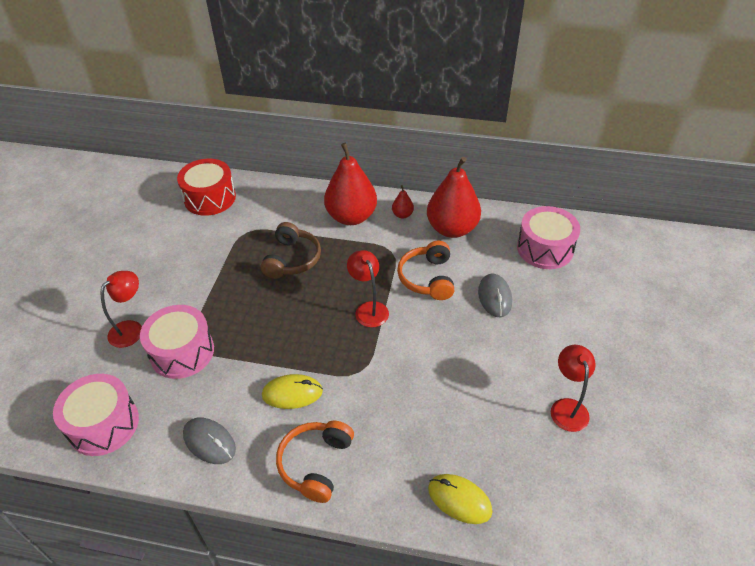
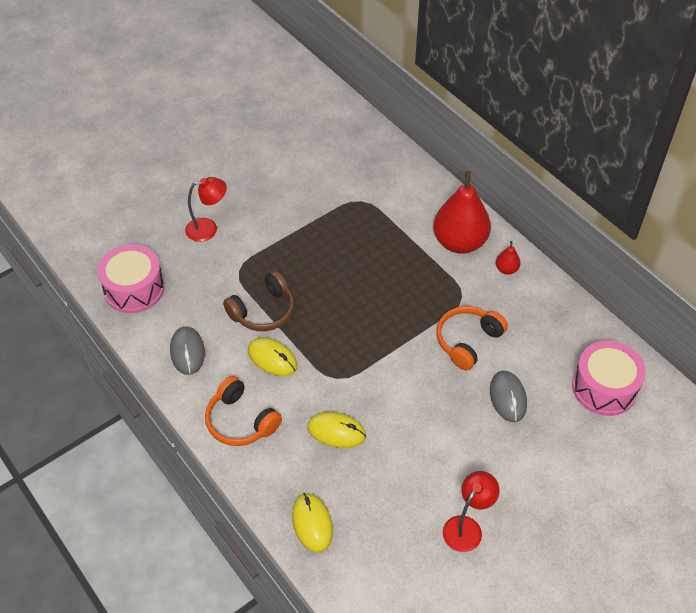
camera: 40 degrees right, 5 degrees up
(182, 352) = (226, 271): pink drum -> none
(210, 198) = (359, 150): red drum -> none
(292, 259) = (373, 249): brown headphones -> brown headphones (263, 311)
(316, 464) = (241, 421): orange headphones -> orange headphones turned 105 degrees counterclockwise
(369, 309) = (392, 333): red lamp -> none
(402, 412) = (336, 431): none -> yellow mouse
(452, 229) = (537, 312): red pear -> none
(494, 297) = (508, 397): grey mouse -> grey mouse turned 45 degrees counterclockwise

